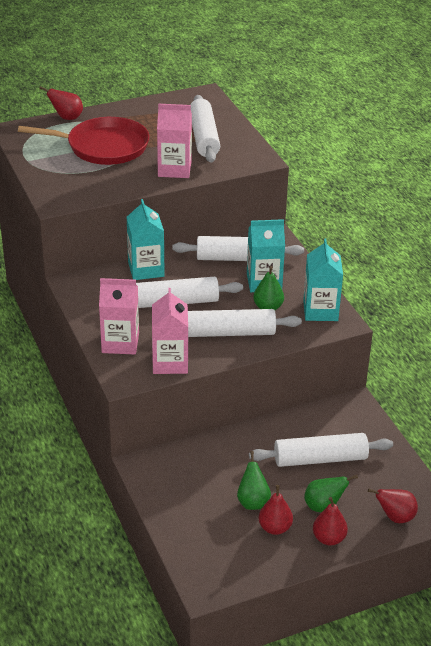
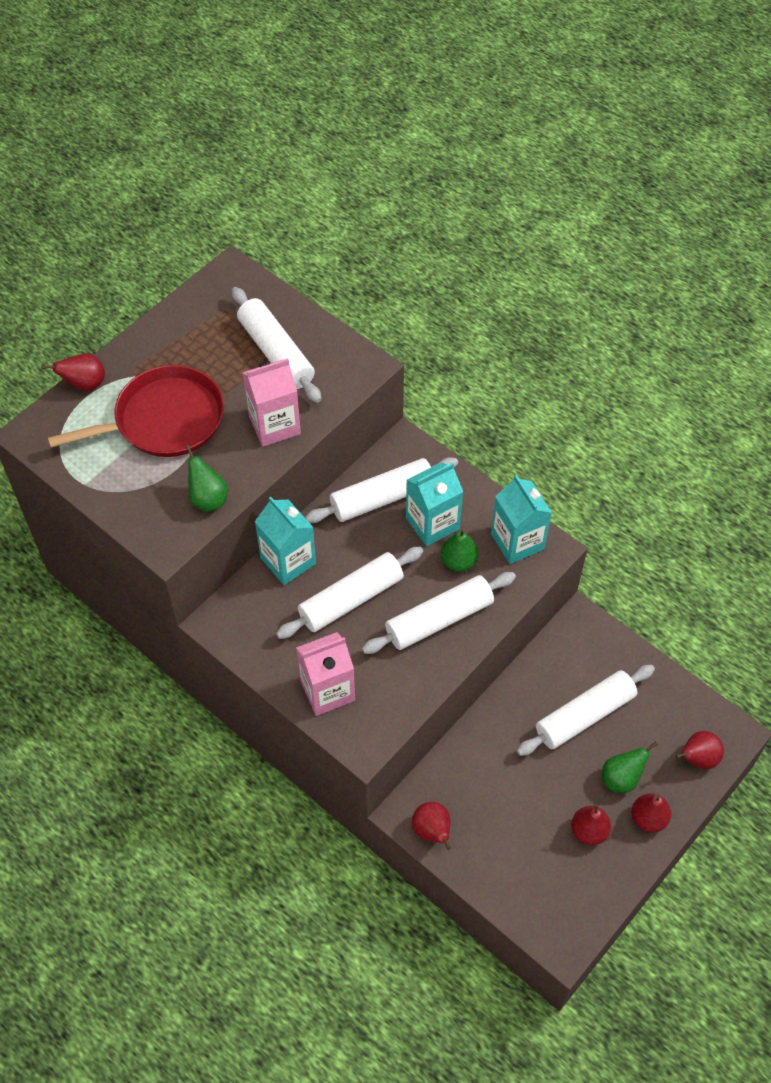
camera: 25 degrees left, 20 degrees up
(153, 482) = (432, 831): none -> red pear
(170, 362) = (400, 695): pink carton -> none
(253, 502) = (548, 807): green pear -> green pear (208, 498)

